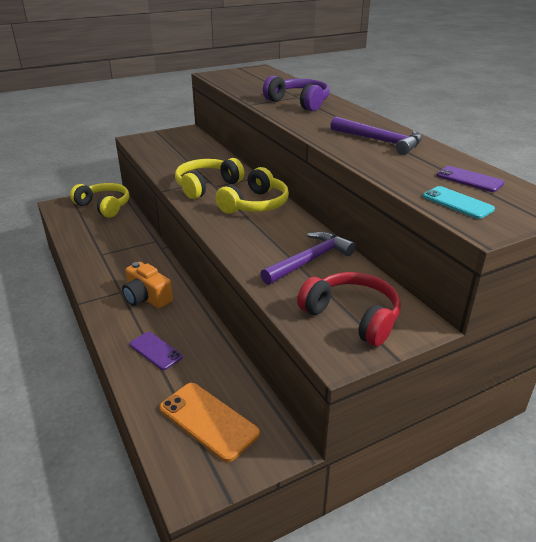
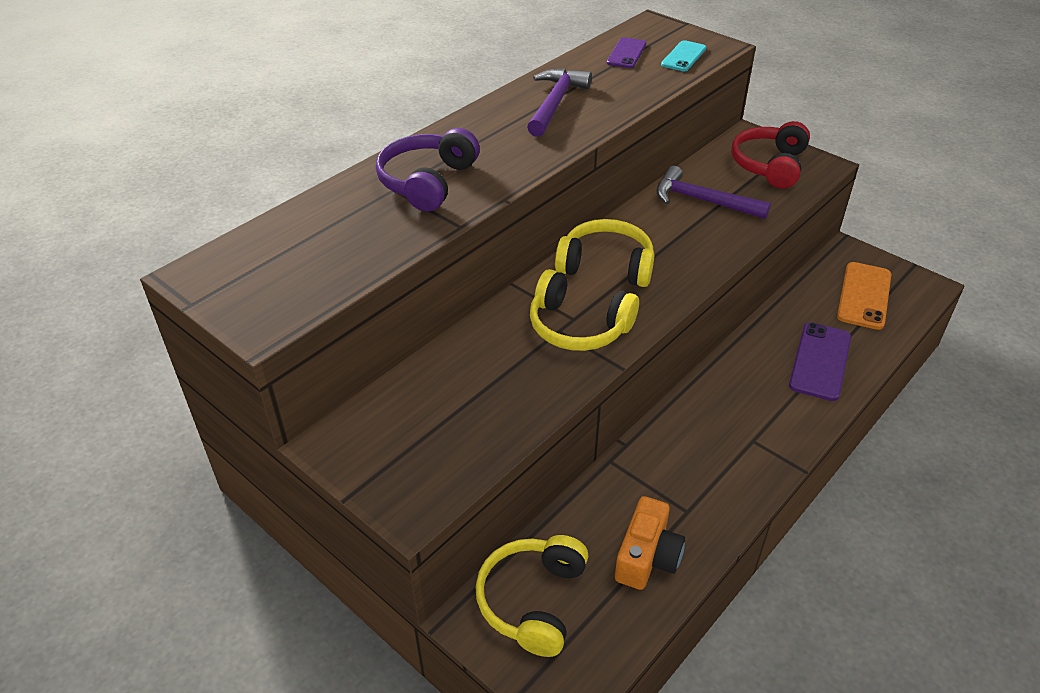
camera: 110 degrees left, 10 degrees up
(147, 297) = (745, 408): orange camera -> orange camera (647, 557)
(156, 351) = (820, 361): purple phone -> purple phone, size x1.57

